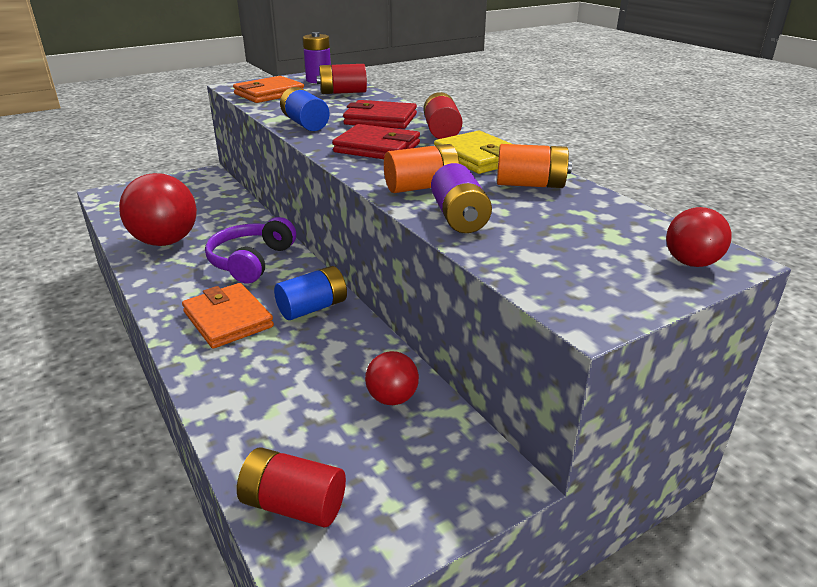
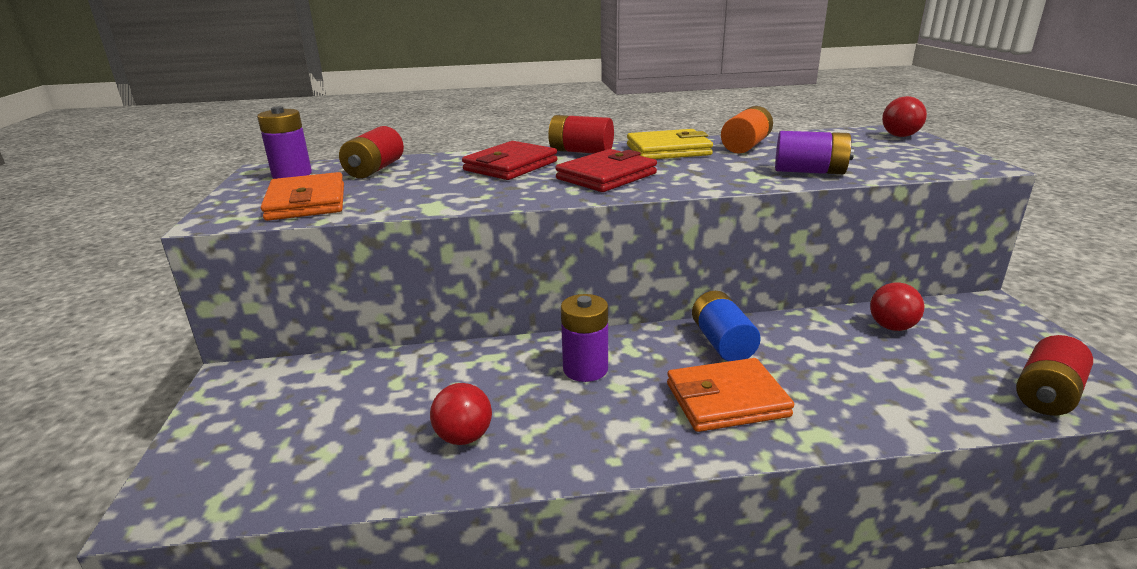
camera: 65 degrees left, 5 degrees down
(166, 242) = (464, 437): red ball -> red ball, size x0.52
(251, 261) = (585, 369): purple headphones -> purple battery
(305, 124) = (480, 195): blue battery -> none
(422, 187) = (731, 174): orange battery -> none

